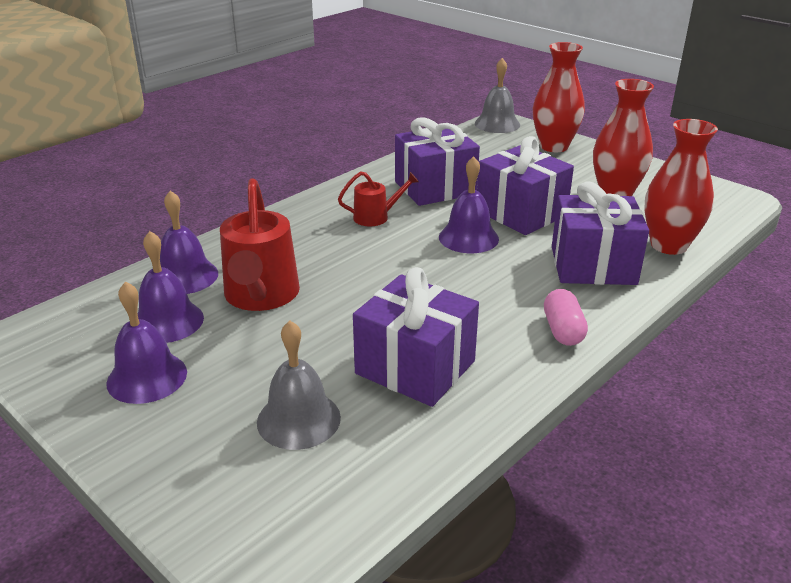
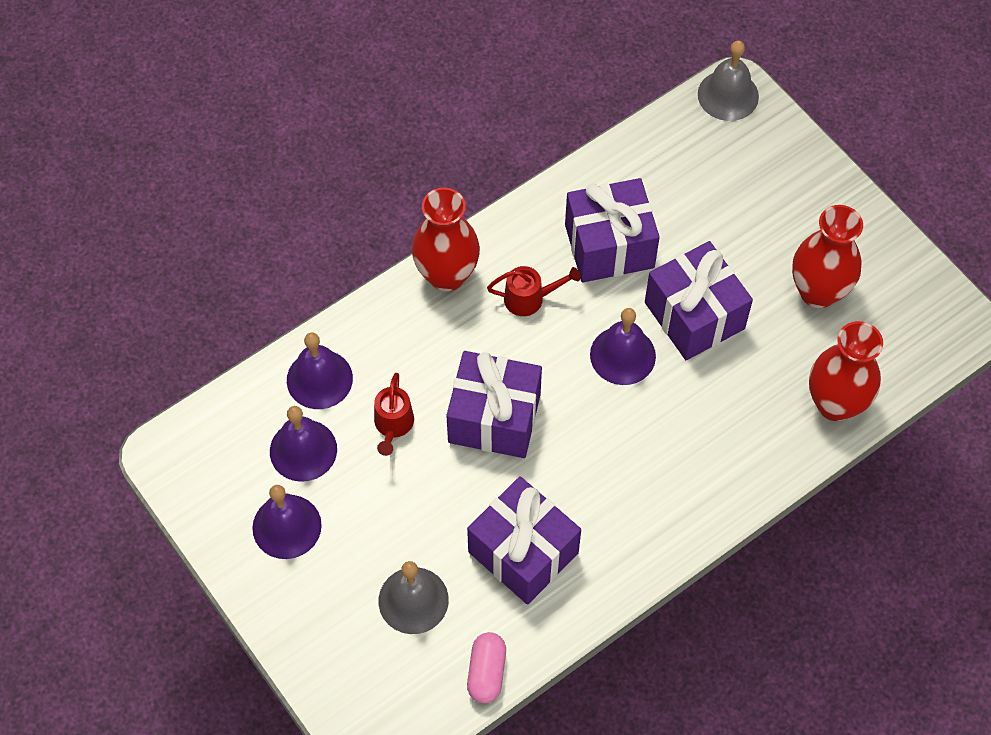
camera: 10 degrees right, 30 degrees up
(261, 297) = (393, 426): red watering can -> red watering can, size x0.53
(554, 146) = (783, 167): red vase -> red vase (447, 275)
(563, 330) = (673, 524): pink capsule -> pink capsule (486, 672)
(593, 265) = (739, 426): purple gift -> purple gift (494, 418)

